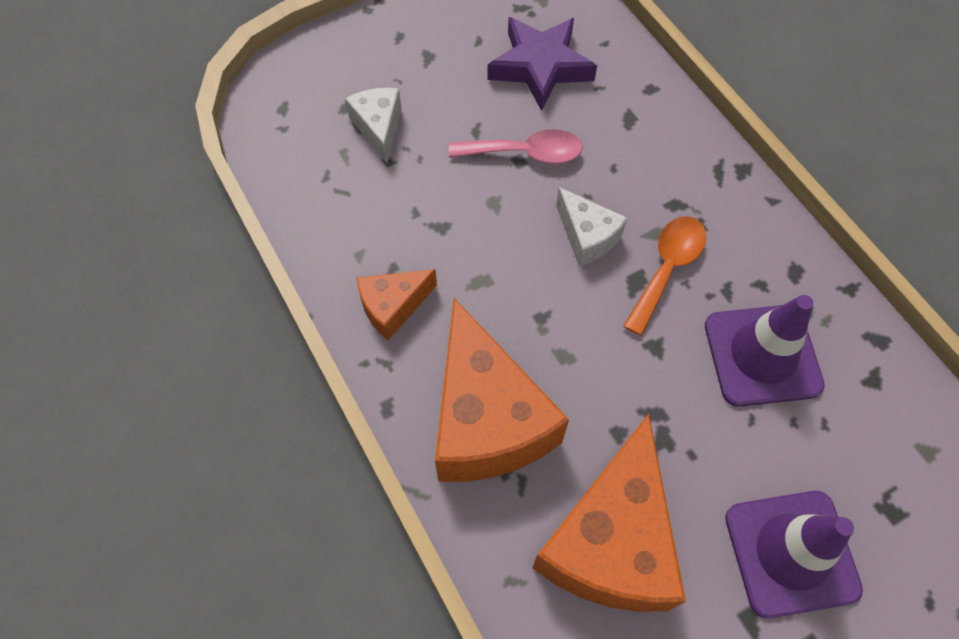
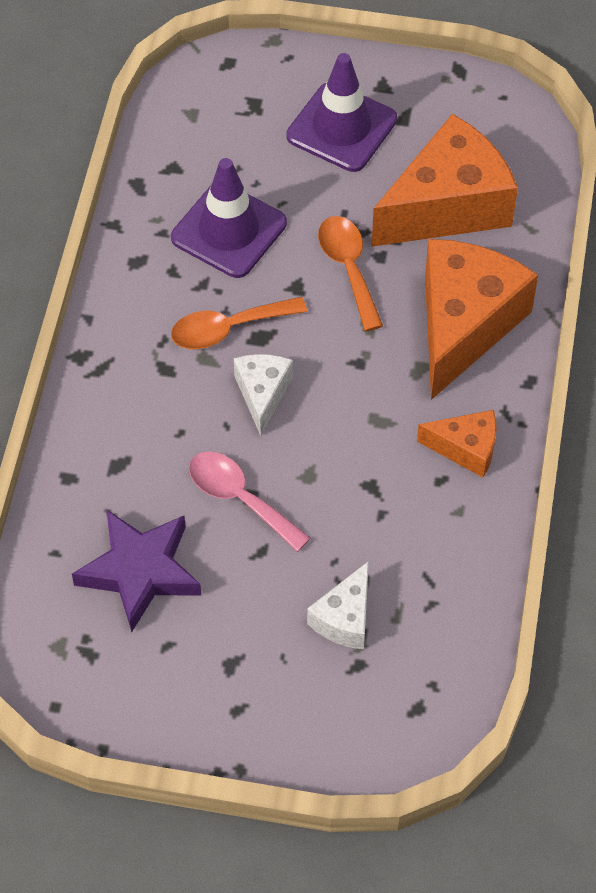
camera: 140 degrees left, 5 degrees down
(632, 398) = (348, 268): none -> orange spoon

